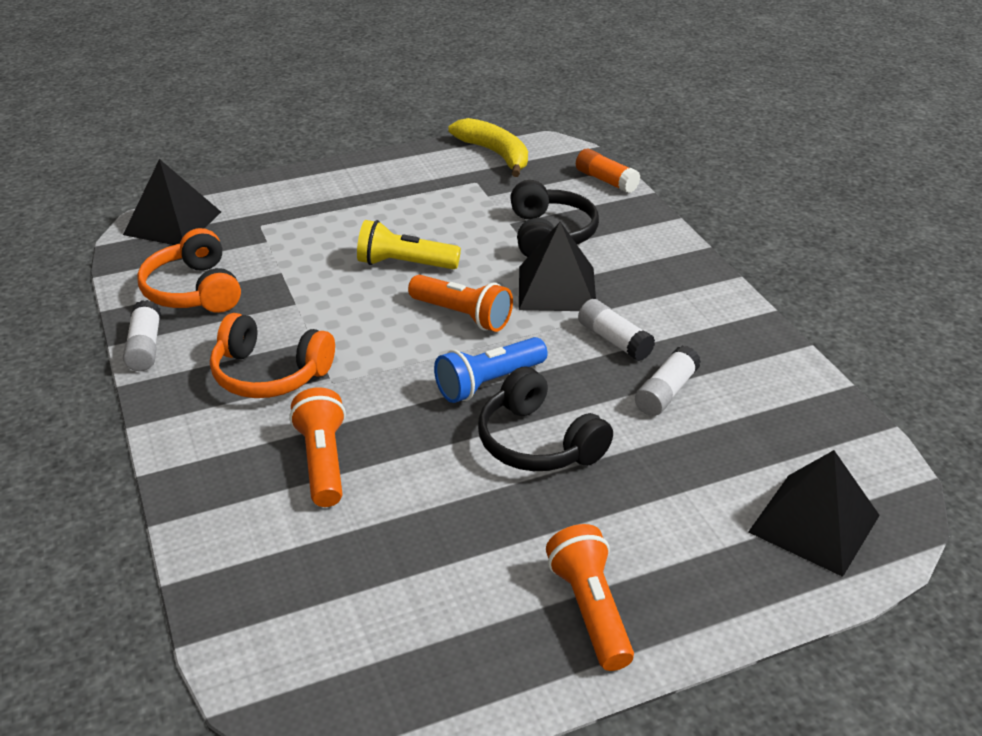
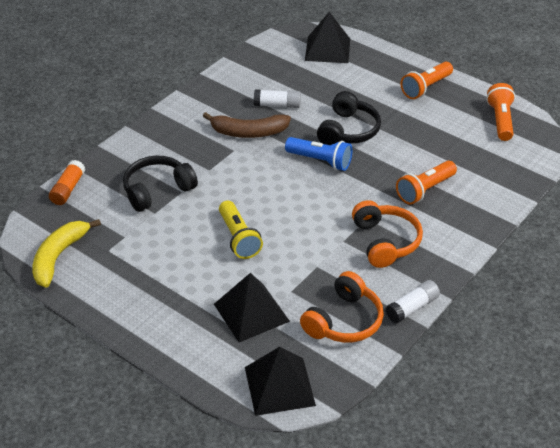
camera: 120 degrees left, 5 degrees up
(462, 315) = (271, 192): orange flashlight -> orange flashlight (500, 120)
(557, 288) = (216, 167): black pyramid -> black pyramid (251, 312)
(614, 340) = (249, 132): white glue stick -> brown banana

